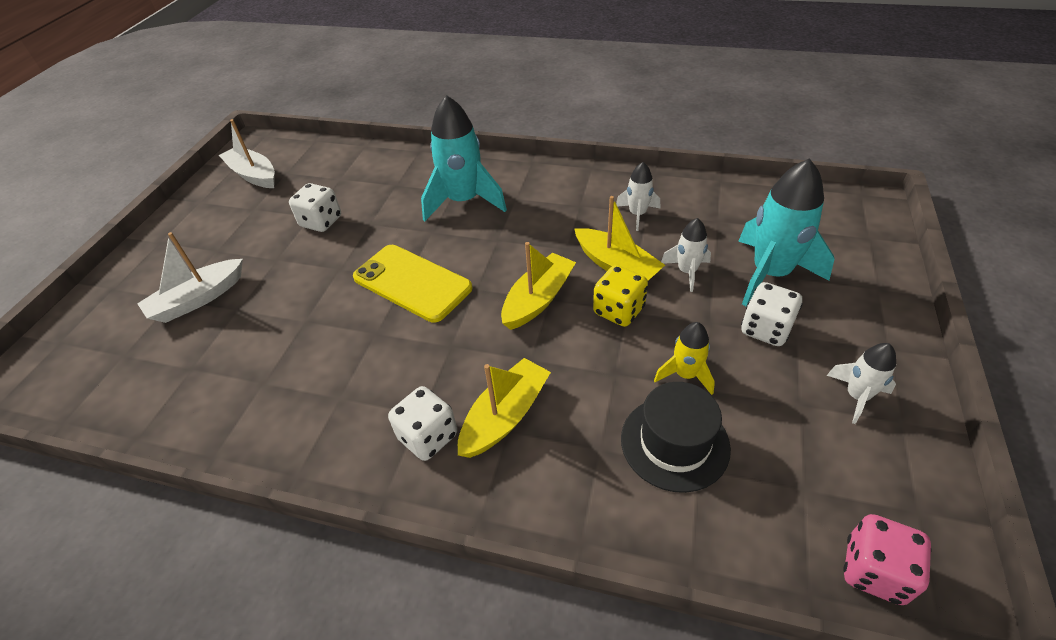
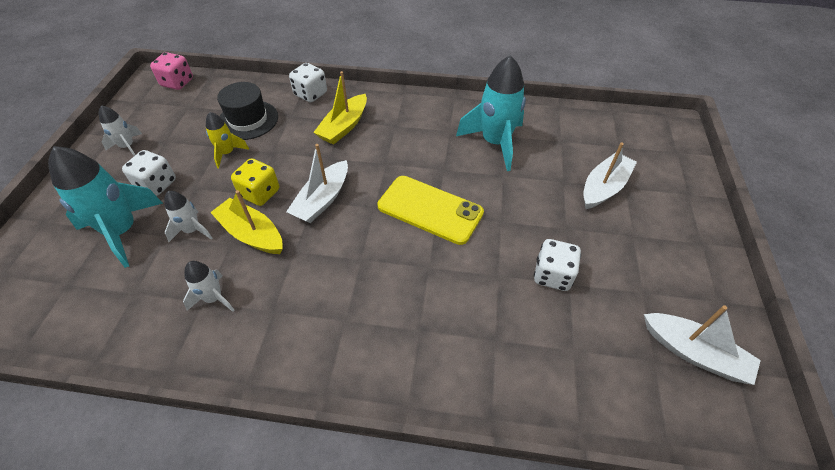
camera: 170 degrees right, 5 degrees up
(428, 436) = (388, 115): white dice -> white dice (310, 94)
(463, 201) = (405, 312): turquoise rocket -> turquoise rocket (495, 143)
(538, 299) = (322, 200): yellow boat -> white boat

